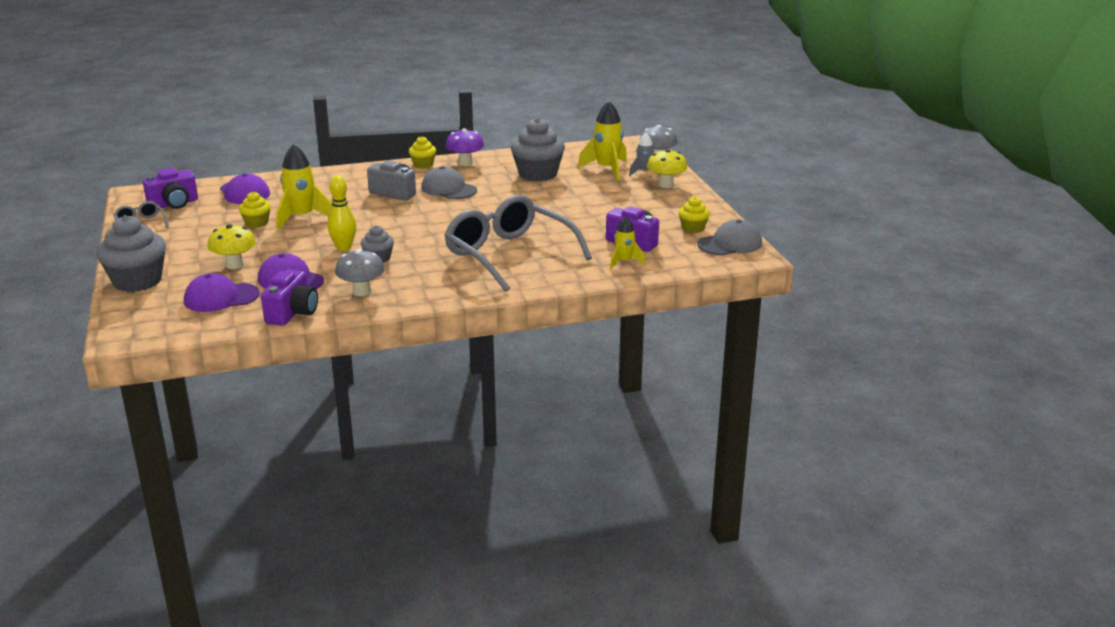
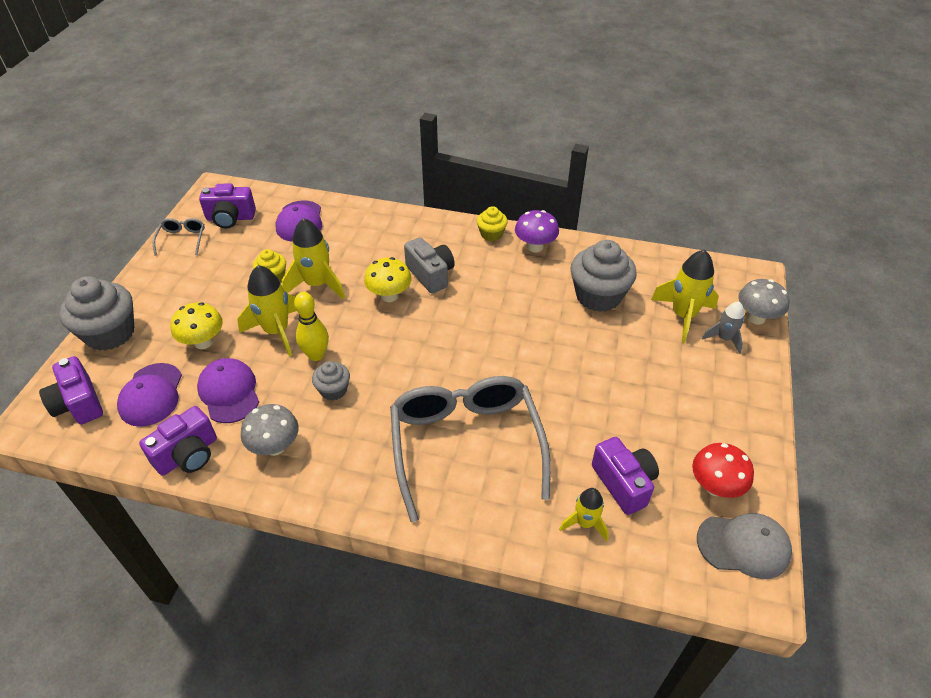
camera: 30 degrees right, 20 degrees up
(157, 317) = (78, 403): none -> purple camera
(221, 298) = (151, 395): purple cap -> purple cap turned 105 degrees counterclockwise
(295, 245) = (276, 331): none -> yellow rocket
(448, 189) = (487, 288): grey cap -> none
(666, 185) = (735, 376): yellow mushroom -> yellow mushroom (389, 296)
(693, 228) = (715, 486): yellow cupcake -> red mushroom

